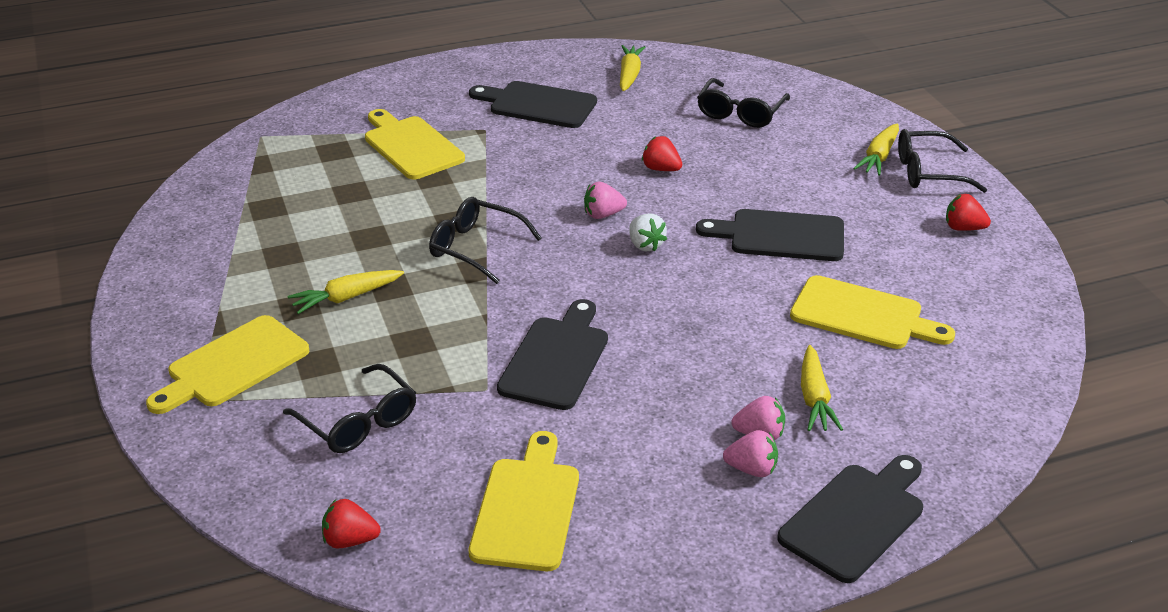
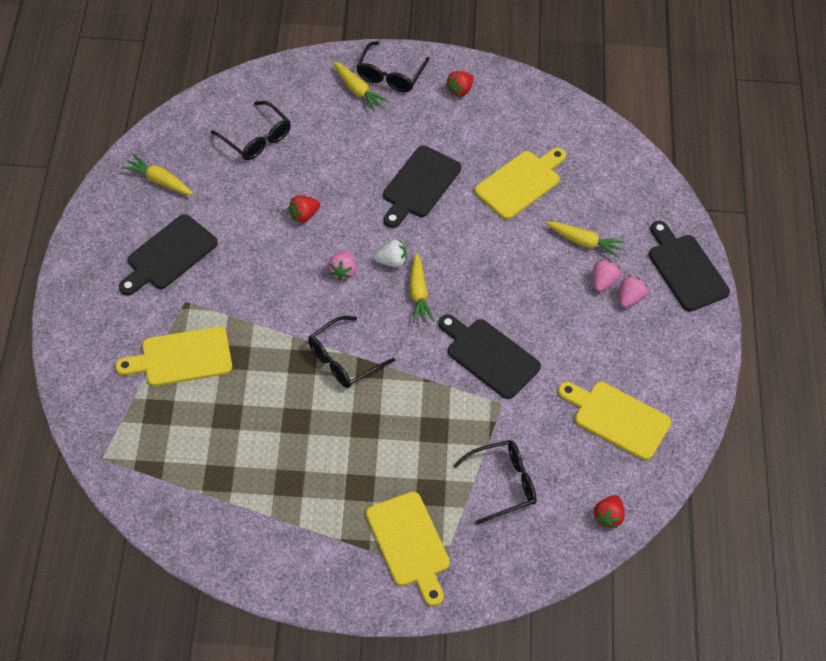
camera: 70 degrees left, 20 degrees up
(346, 298) = (364, 455): yellow carrot -> yellow carrot (418, 293)

